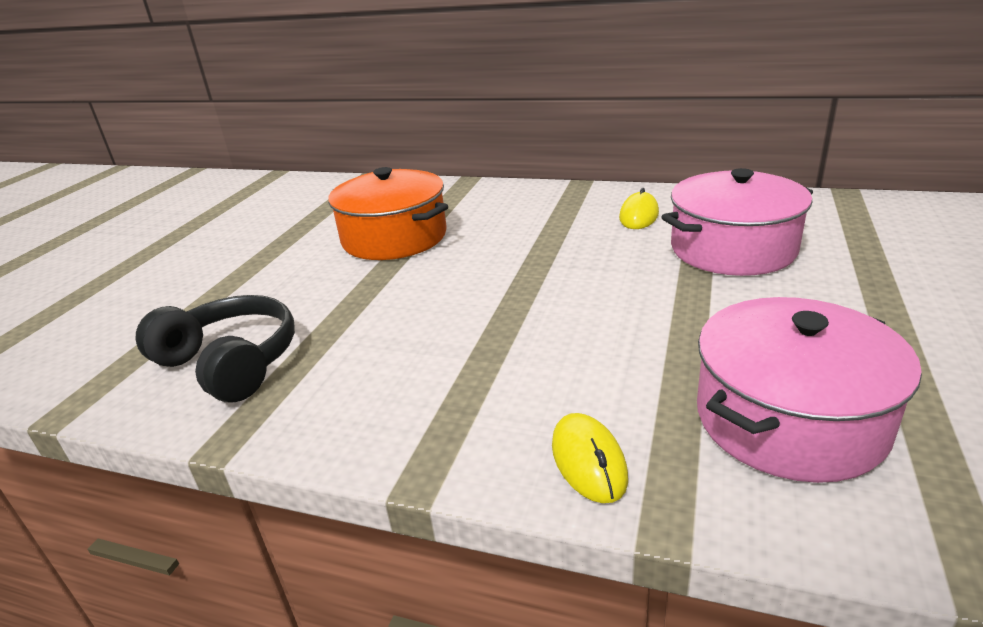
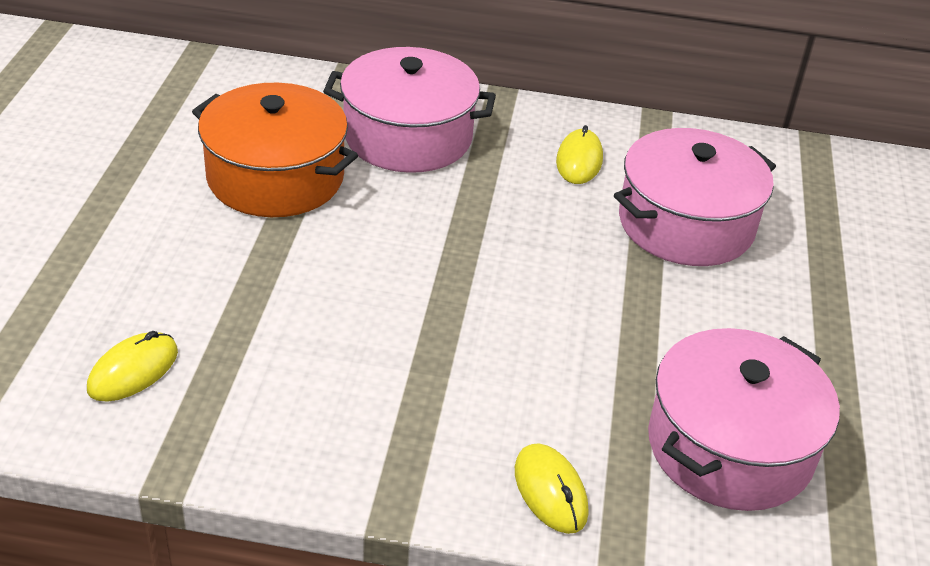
camera: 15 degrees left, 10 degrees up
(230, 363) = (133, 371): black headphones -> yellow mouse
(502, 210) = (408, 136): none -> pink pot

